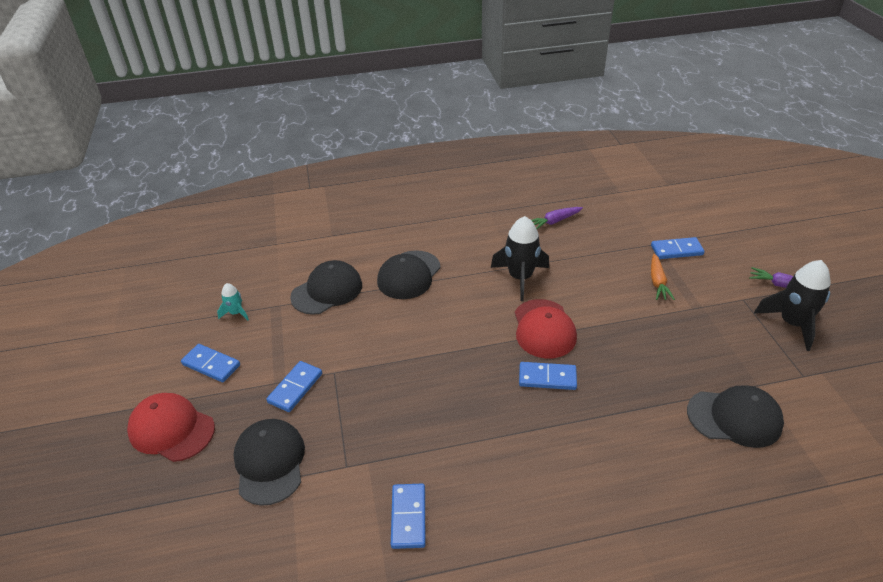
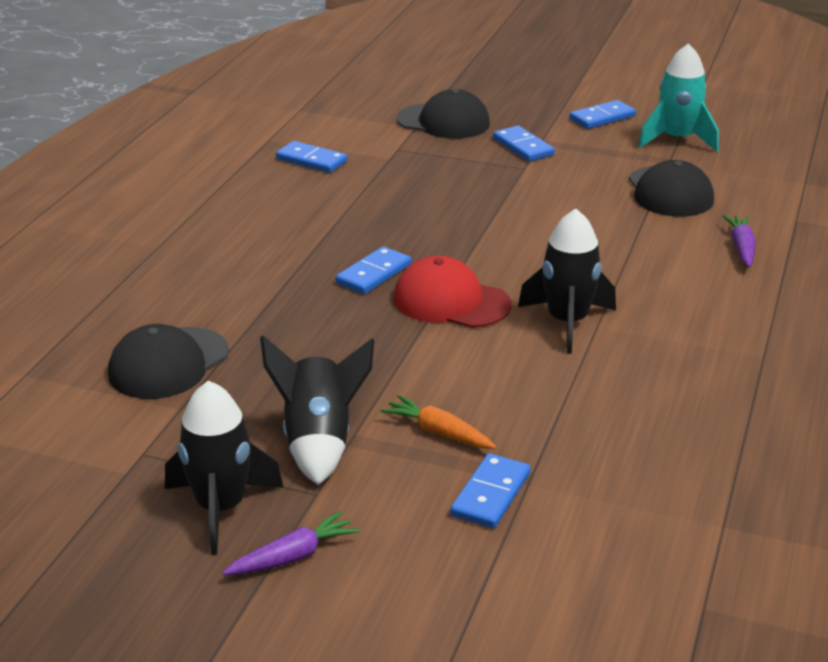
camera: 120 degrees right, 10 degrees down
(171, 429) = (532, 93): red cap -> none
(236, 313) = (677, 140): turquoise rocket -> turquoise rocket, size x1.97
(409, 275) = (652, 247): black cap -> none
(554, 221) = (682, 407): purple carrot -> purple carrot (741, 248)
(713, 317) = (319, 442): none -> black rocket

